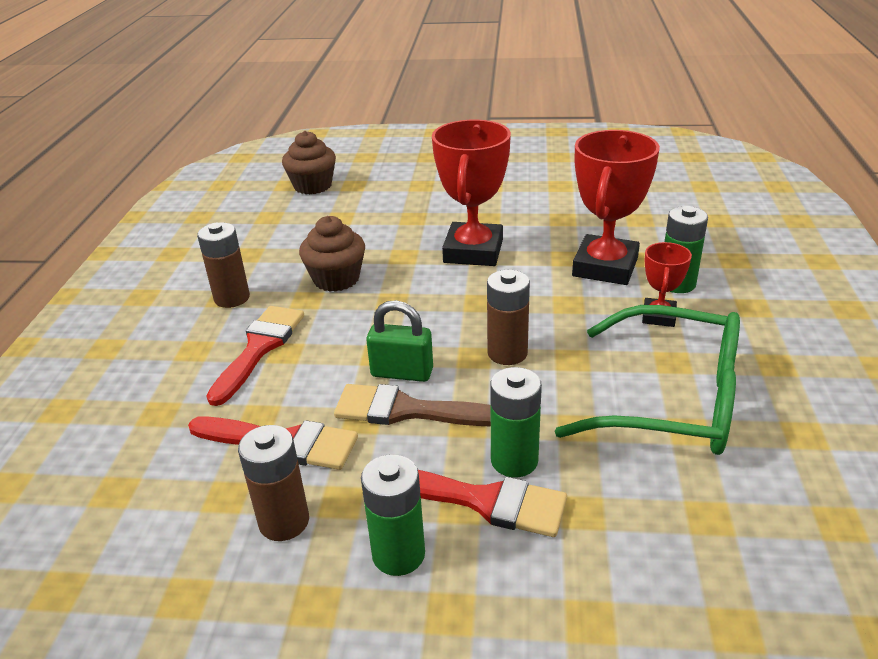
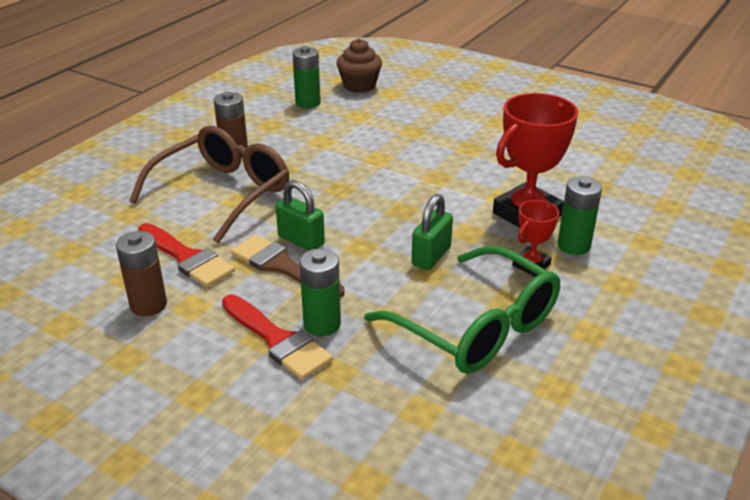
camera: 25 degrees right, 0 degrees up
(259, 348) = (223, 193): red brush -> brown glasses
(336, 279) = (315, 161): brown cupcake -> none
(398, 554) = (197, 350): green battery -> green battery (308, 103)
(473, 251) = (433, 170): red trophy -> none
(507, 353) = (387, 252): brown battery -> none
(556, 341) = (431, 256): none -> green padlock

